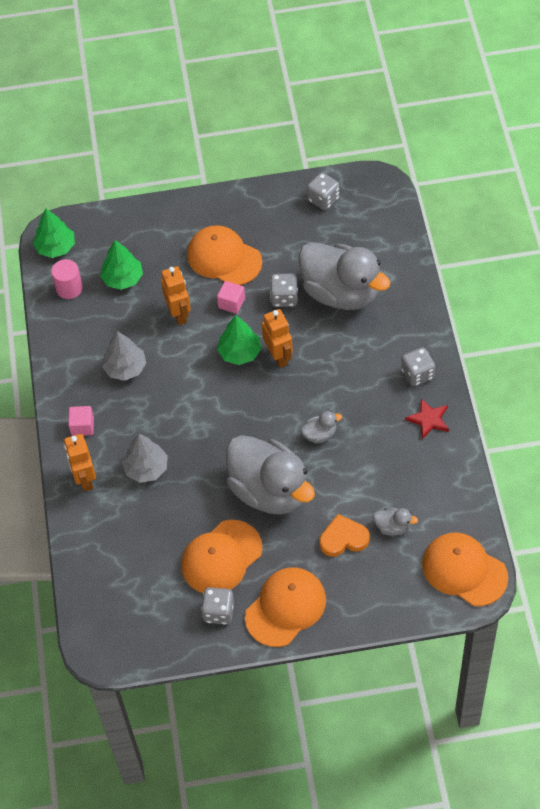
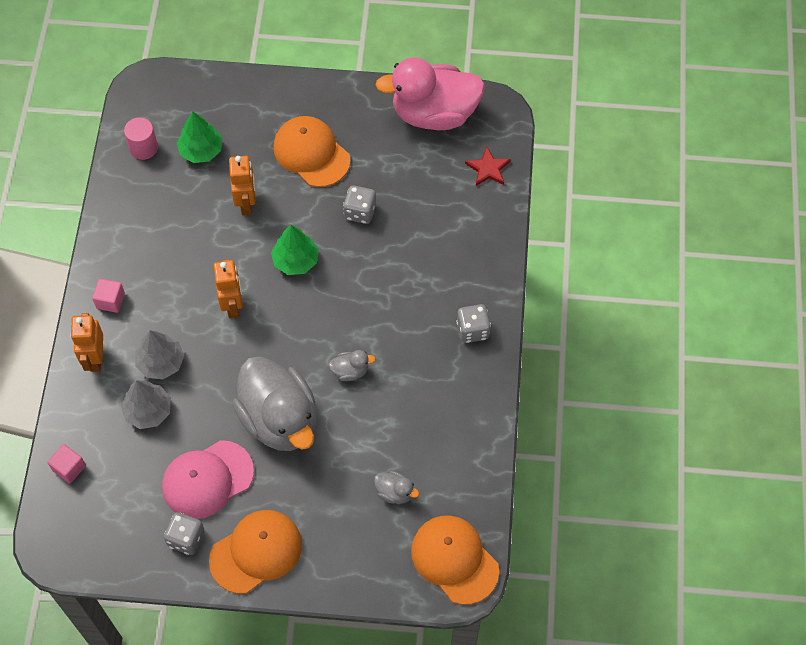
camera: 10 degrees right, 5 degrees up
(56, 247) = (144, 100): green tree -> none
(125, 368) = (173, 248): grey tree -> grey tree (148, 411)
(221, 557) = (207, 479): orange cap -> pink cap
(231, 303) = (304, 204): pink cube -> pink cube (69, 468)
(278, 356) = (334, 274): orange robot -> orange robot (233, 305)
(323, 199) = (434, 114): grey dice -> pink duck
(341, 293) = (420, 221): grey duck -> none
(343, 538) = (339, 491): orange heart -> none
(429, 419) = (469, 383): red star -> red star (488, 169)

